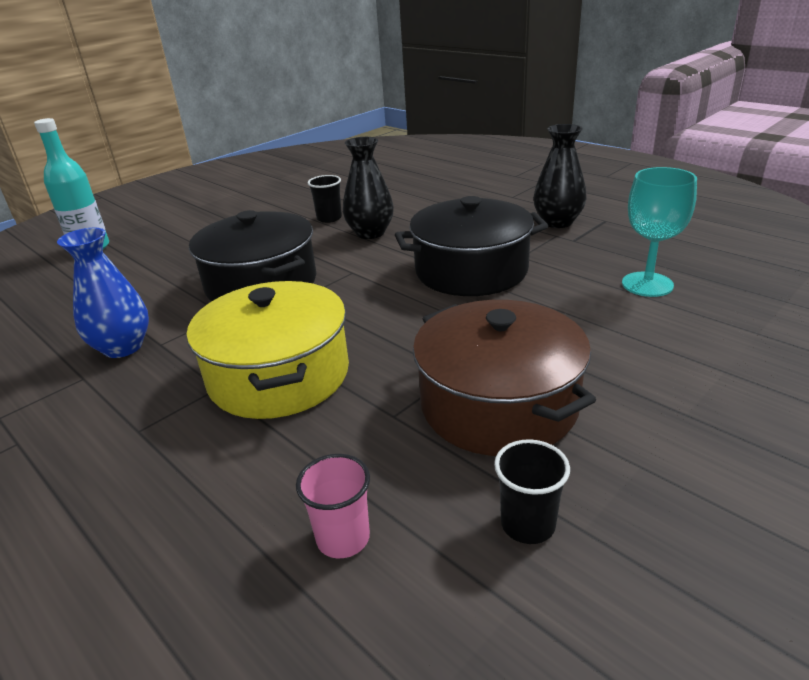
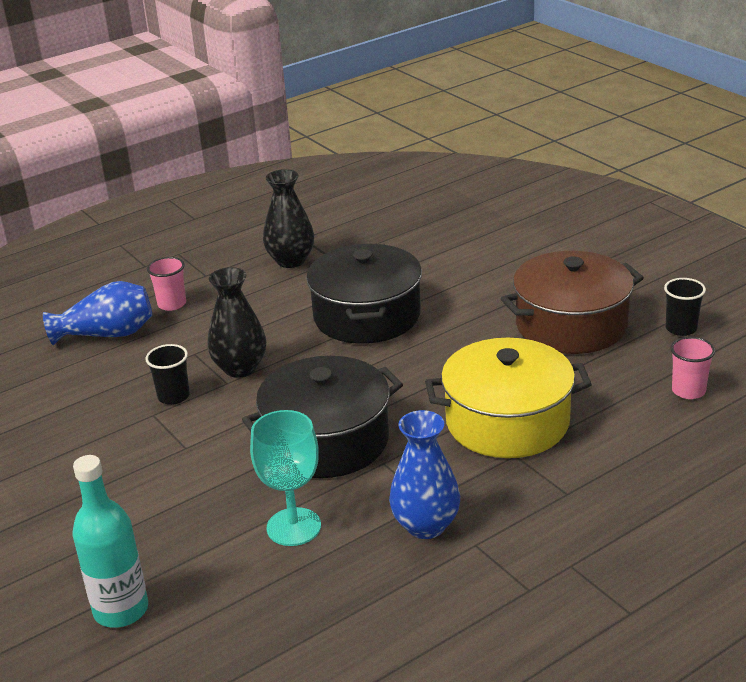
camera: 80 degrees left, 0 degrees up
(410, 184) = (107, 334): none -> blue vase
(460, 194) = (172, 304): none -> pink cup
(647, 284) = (433, 243): turquoise goblet -> turquoise goblet (293, 527)

